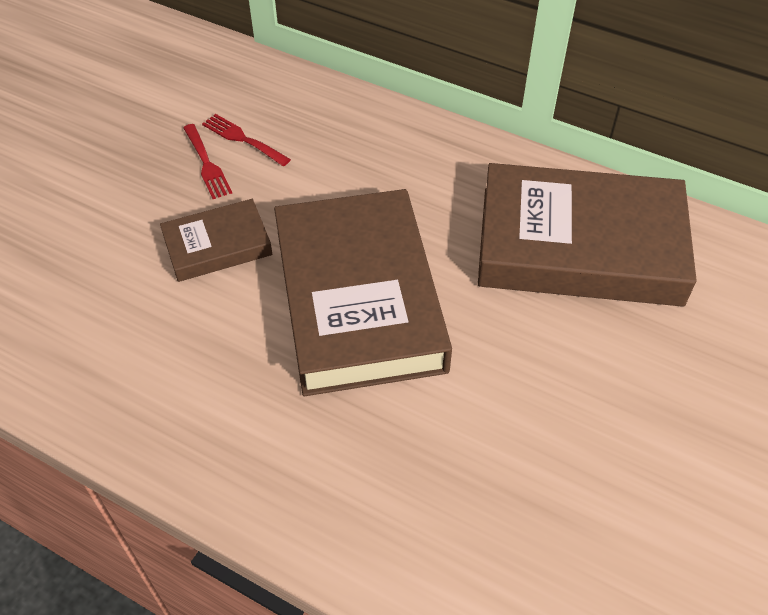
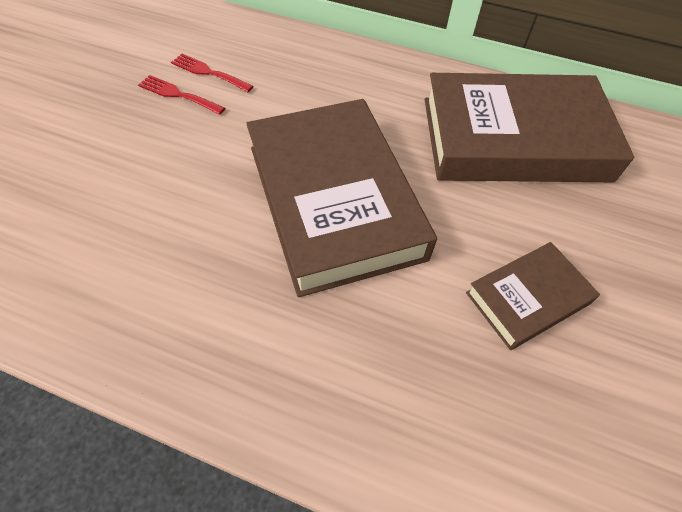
camera: 10 degrees left, 5 degrees up
(206, 164) = (178, 95): red fork -> red fork turned 150 degrees clockwise
(217, 245) = (197, 164): brown book -> brown book (527, 298)

